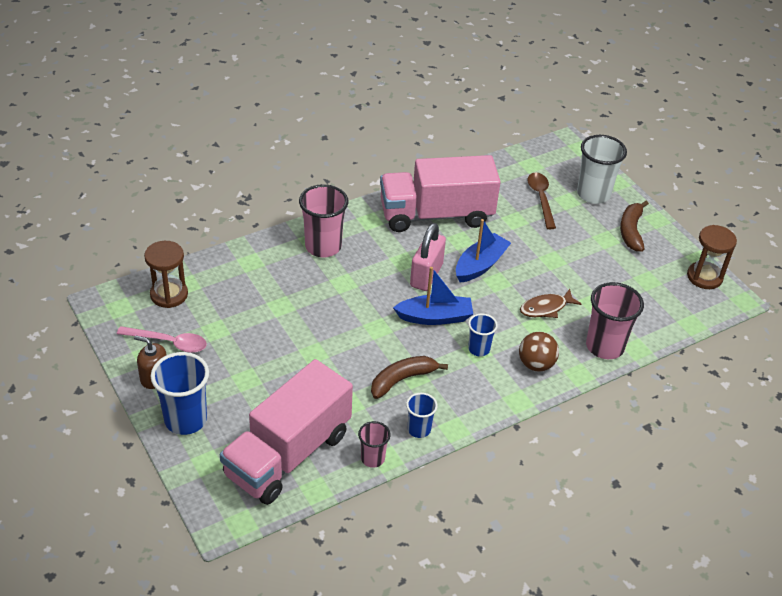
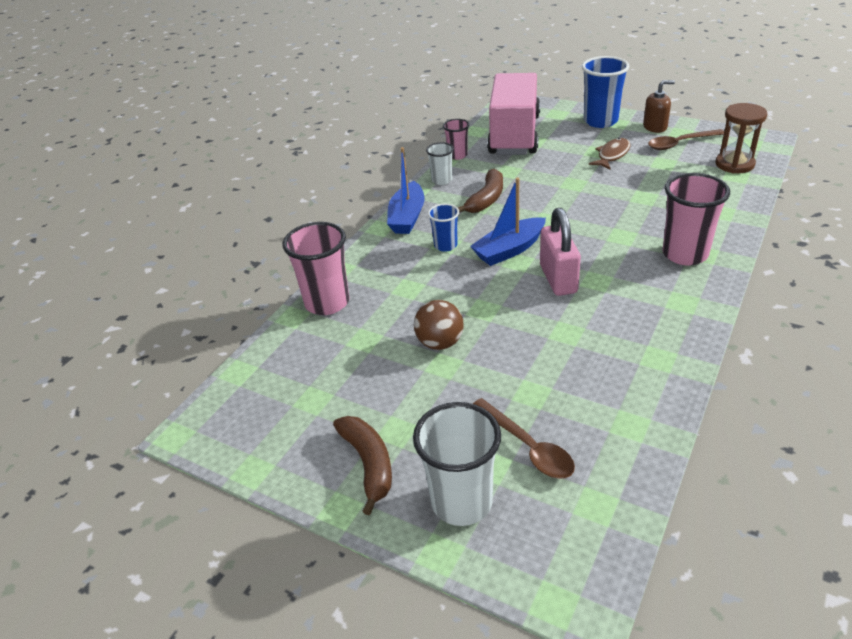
camera: 155 degrees right, 5 degrees down
(169, 342) = (680, 143): pink spoon -> brown spoon
(419, 429) = (442, 180): blue cup -> white cup
(436, 215) = (626, 347): pink truck -> none
(480, 265) = (517, 316): blue boat -> blue boat (407, 217)
(536, 364) = (384, 258): brown ball -> brown ball (440, 343)
(546, 308) = (411, 309): brown fish -> brown fish (612, 155)
(704, 277) = (237, 444): brown hourglass -> none

